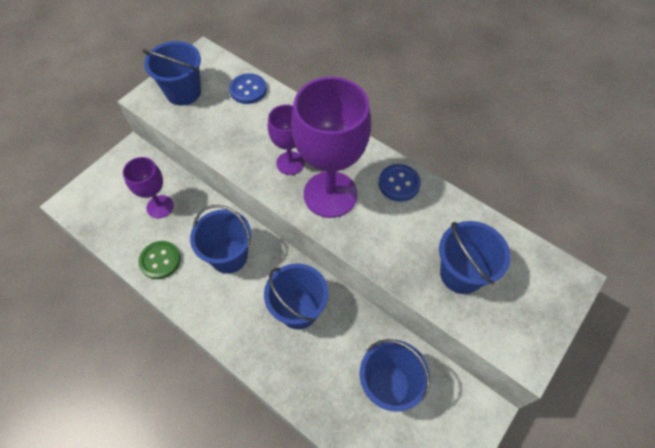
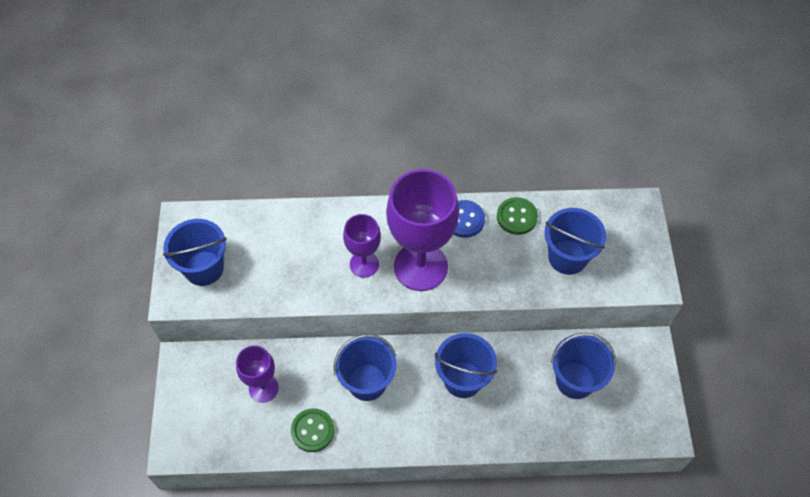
camera: 40 degrees left, 0 degrees up
(248, 90) = (261, 225): blue button -> none
(445, 211) = (516, 217): none -> green button

